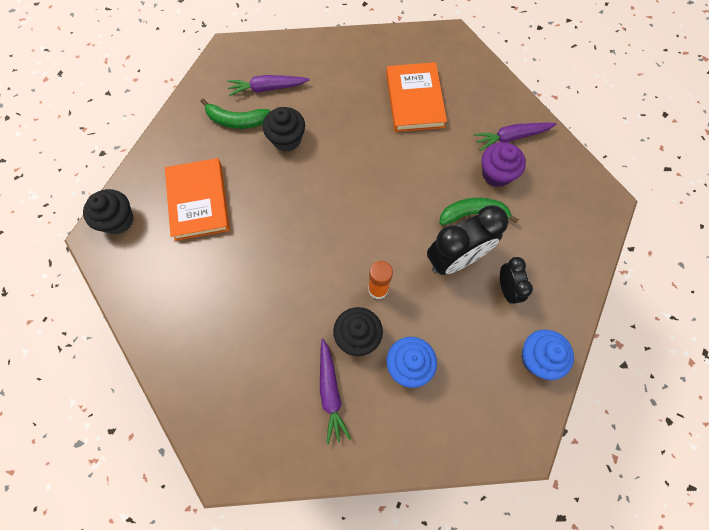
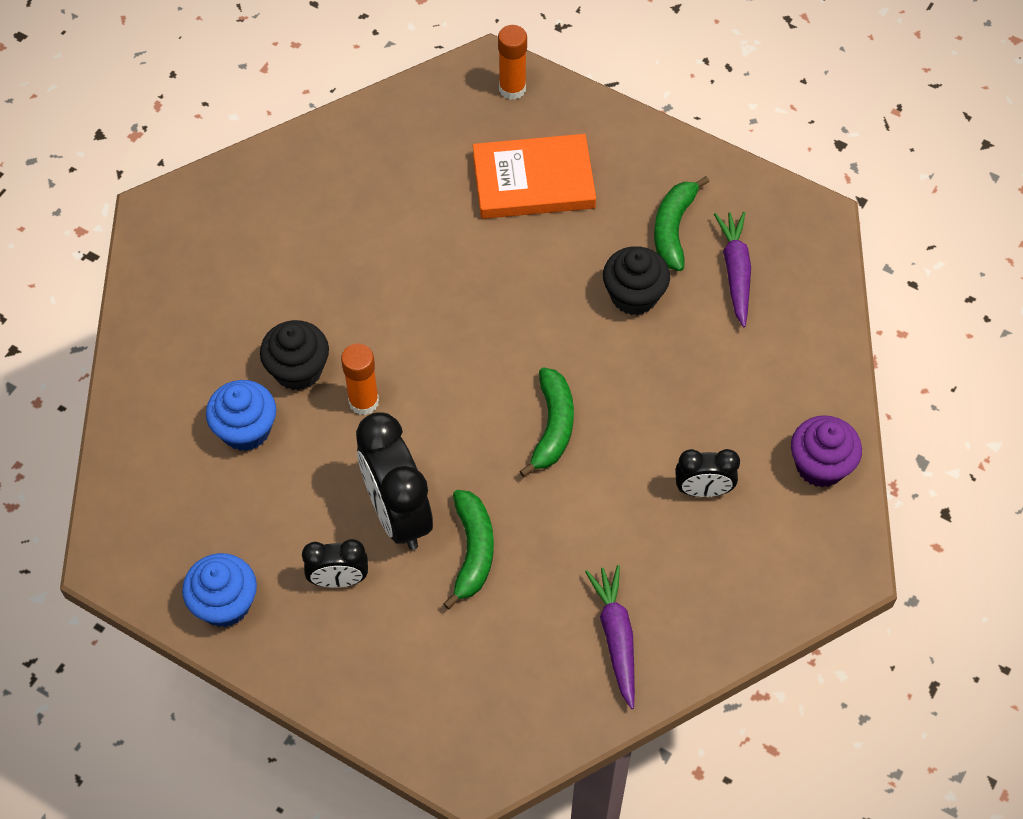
camera: 95 degrees right, 10 degrees down
(118, 220) = (512, 89): black cupcake -> orange glue stick
(330, 392) = (226, 332): purple carrot -> none
(383, 177) = (553, 426): none -> green banana
(414, 100) = (703, 490): orange book -> black clock
(496, 174) = (544, 599): purple cupcake -> purple cupcake (820, 465)

